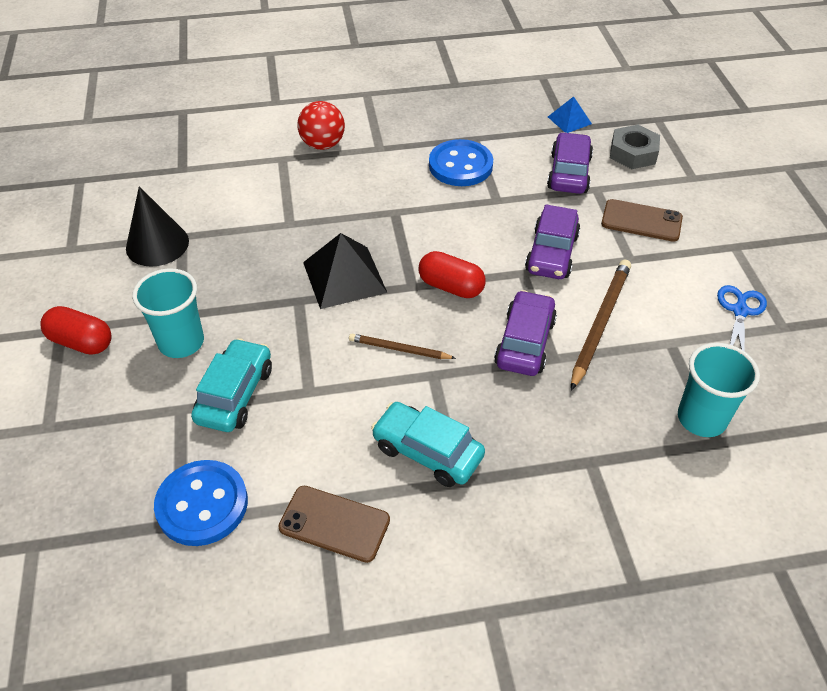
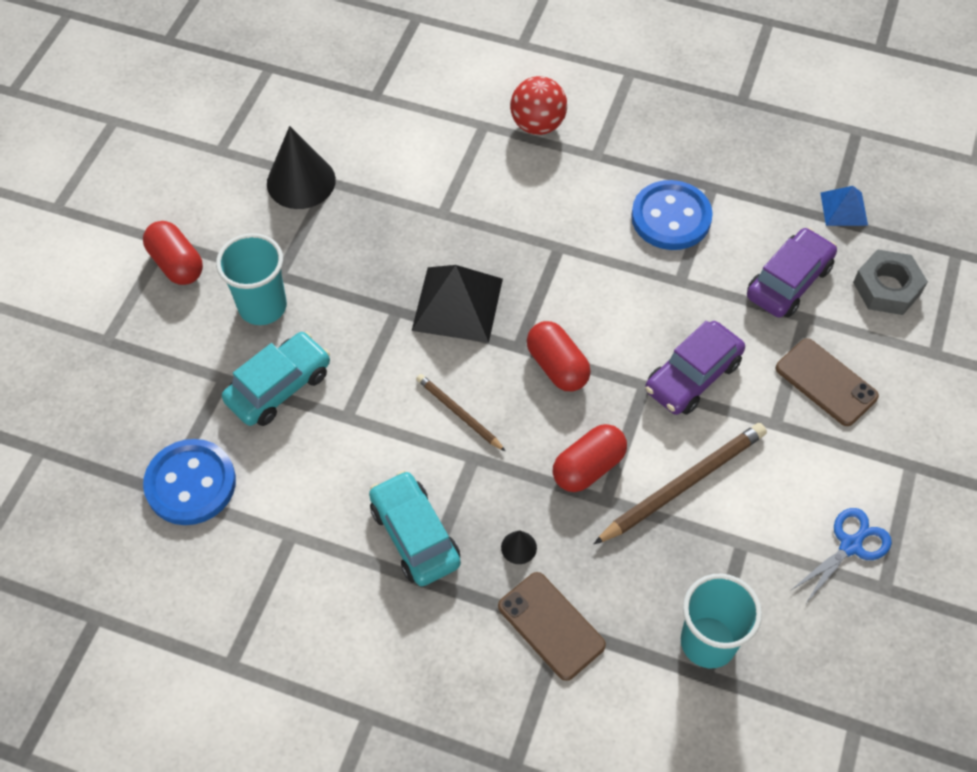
camera: 30 degrees right, 10 degrees up
(334, 524) = (289, 562): brown phone -> brown phone (551, 626)
(515, 421) = (518, 547): none -> black cone
(525, 342) = (588, 467): purple car -> red capsule

